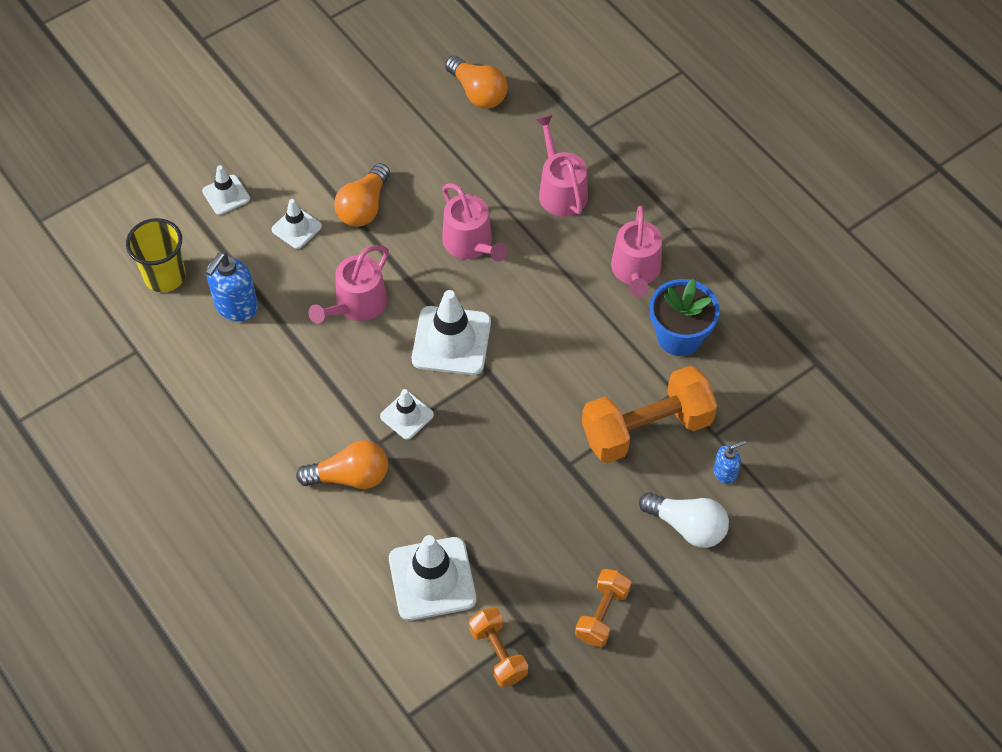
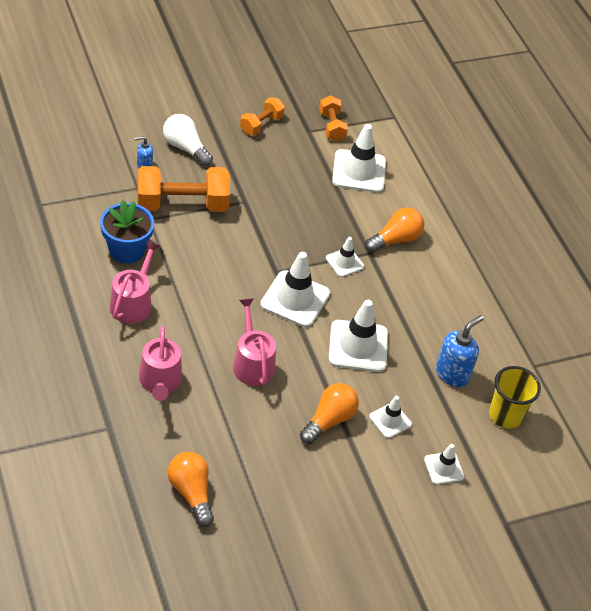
camera: 170 degrees left, 10 degrees down
(350, 476) = (395, 239): orange light bulb -> orange light bulb turned 135 degrees clockwise
(357, 304) = (358, 346): pink watering can -> white traffic cone

